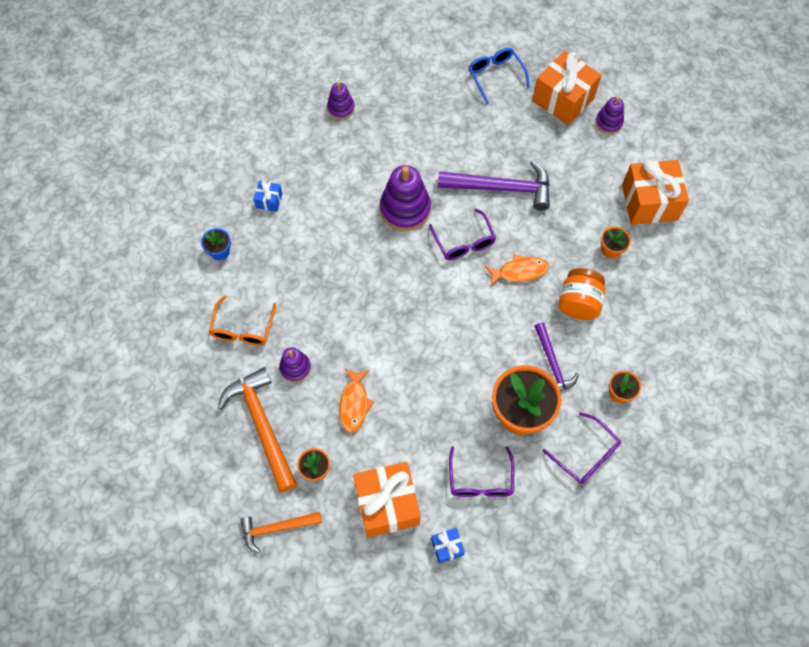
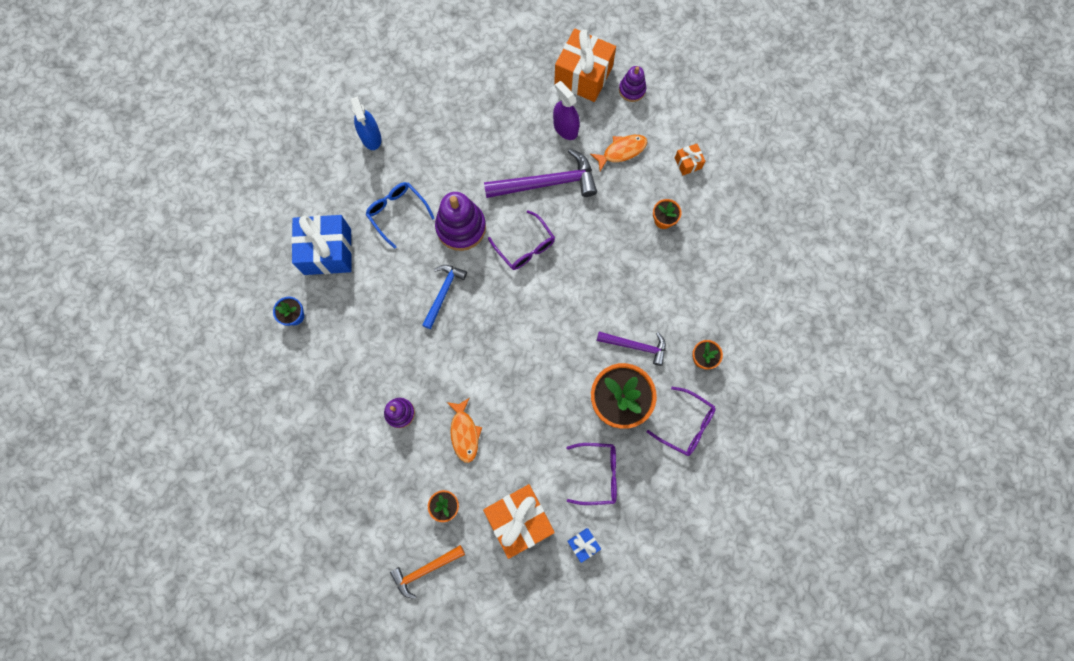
camera: 15 degrees left, 10 degrees up
(243, 328) = (339, 387): orange glasses -> none
(262, 425) = (384, 477): orange hammer -> none
(269, 201) = (327, 251): blue gift -> blue gift, size x2.17
(341, 108) = (371, 137): purple stacking toy -> blue spray bottle
(370, 265) = (443, 293): none -> blue hammer
(480, 480) = (597, 474): purple glasses -> purple glasses turned 75 degrees counterclockwise
(495, 76) = (513, 67): blue glasses -> blue glasses (397, 213)
(519, 271) = (584, 263): orange fish -> orange fish (621, 151)
(533, 142) = (565, 128): none -> purple spray bottle
(552, 363) = (635, 346): purple hammer -> purple hammer turned 45 degrees counterclockwise
(578, 303) = (645, 281): orange jar -> none
(649, 202) = (688, 163): orange gift -> orange gift, size x0.46

